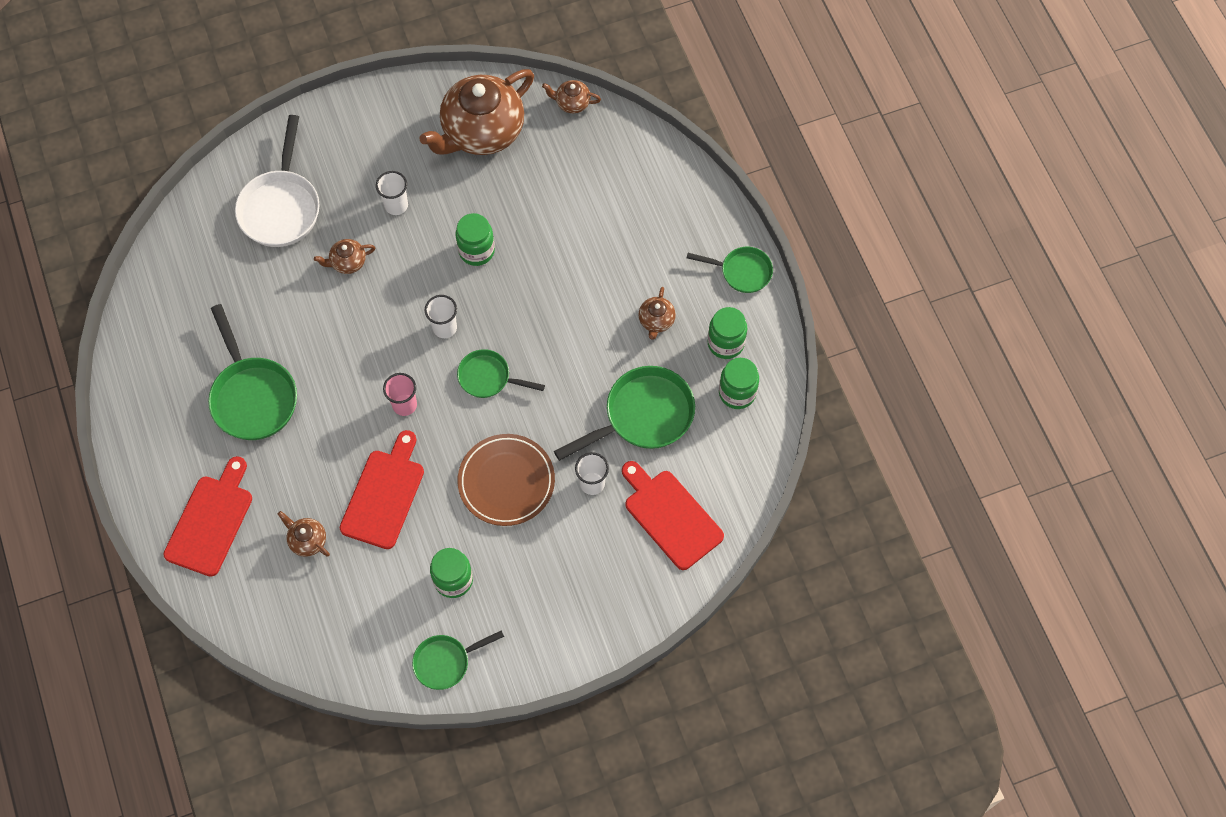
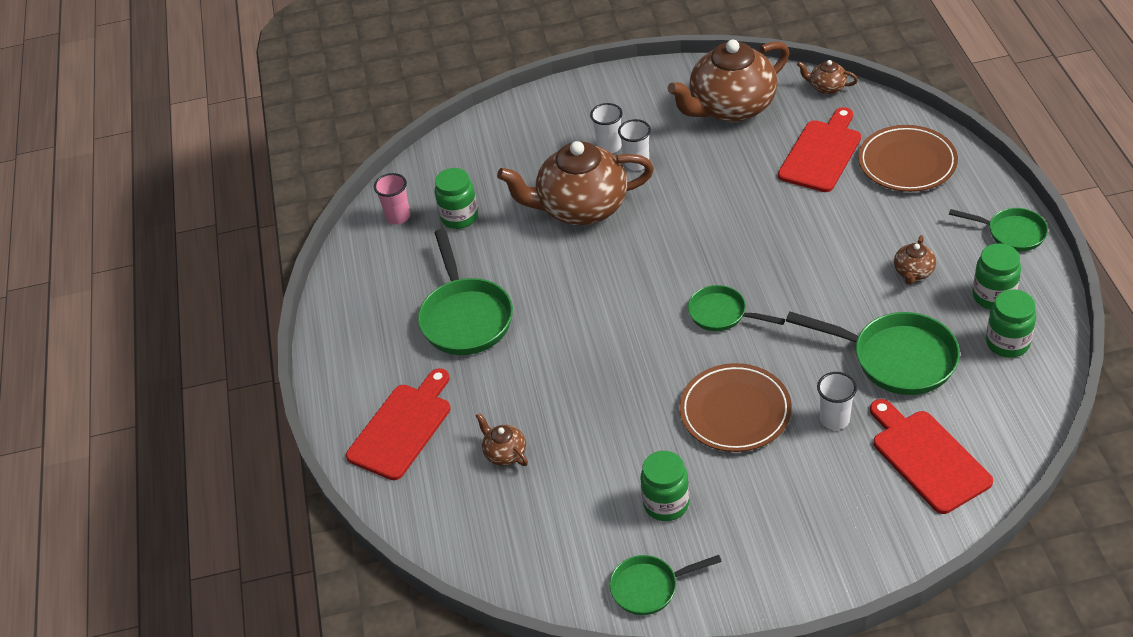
camera: 15 degrees right, 20 degrees down
(281, 207) = (519, 160): white pan -> none
(347, 262) = (581, 208): brown teapot -> brown teapot, size x2.37
(384, 494) = (595, 415): red cutting board -> red cutting board (821, 153)
(404, 405) = (627, 334): pink cup -> pink cup (398, 217)
(444, 328) = (678, 268): white cup -> white cup (609, 146)
(476, 251) = (718, 203): green jar -> green jar (459, 217)
(643, 416) = (896, 358): green pan -> green pan turned 45 degrees clockwise
(649, 194) = (907, 163): none -> brown plate

